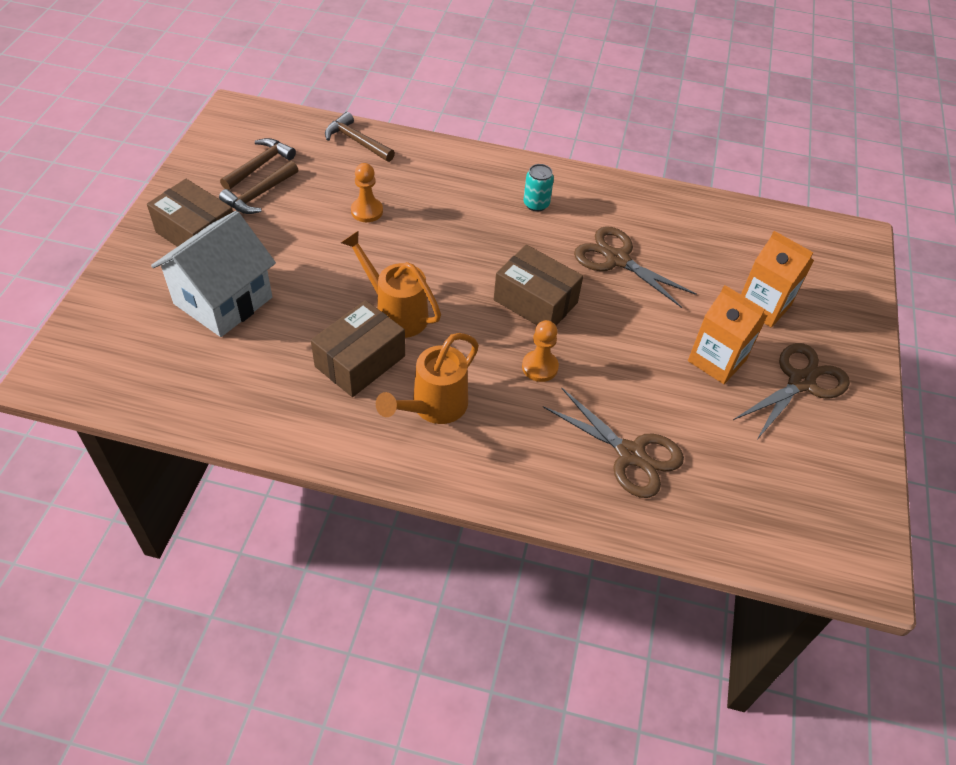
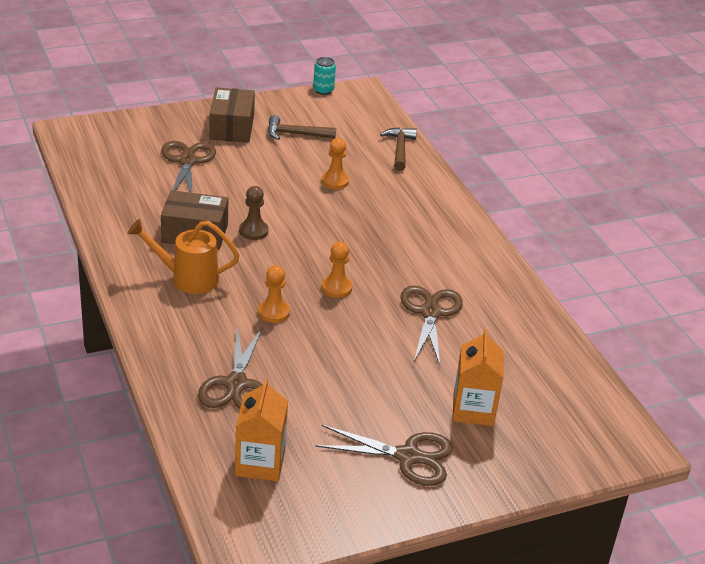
camera: 55 degrees right, 15 degrees down
(223, 301) = (187, 161): white house -> brown scissors
(260, 165) = (323, 123): brown hammer -> none
(396, 313) = (253, 231): orange watering can -> brown pawn
(535, 301) = (336, 288): brown box -> orange pawn
(536, 204) = (441, 252): turquoise can -> turquoise can (323, 90)
(717, 360) = (379, 401): orange carton -> orange carton (260, 463)

